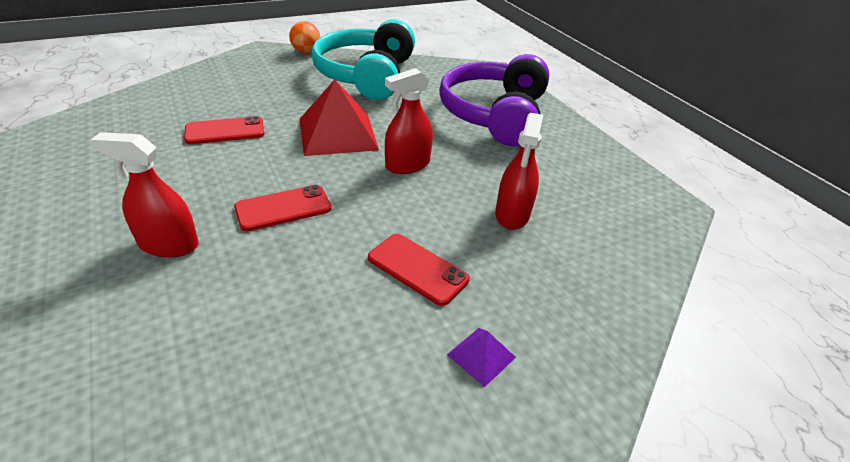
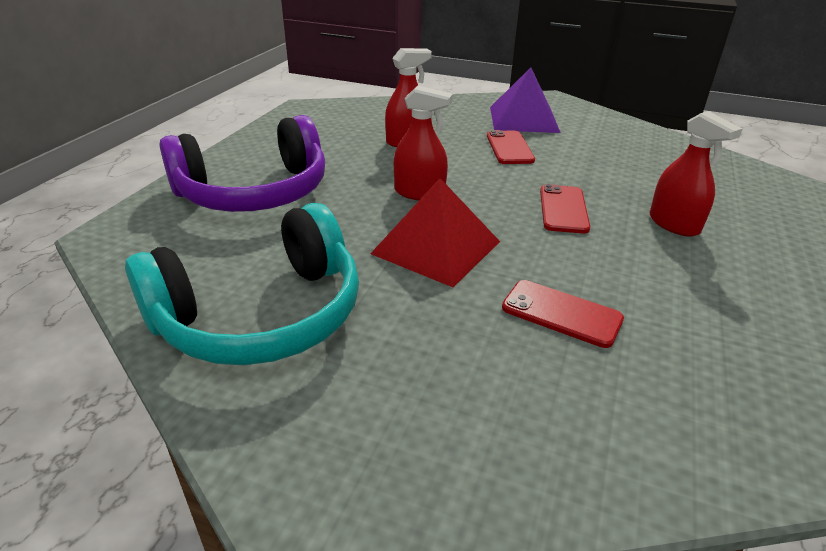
camera: 130 degrees left, 5 degrees down
(283, 208) = (563, 209): red phone -> red phone turned 75 degrees clockwise
(306, 52) = (244, 446): orange ball -> none
(481, 356) = (523, 119): purple pyramid -> purple pyramid, size x2.29

